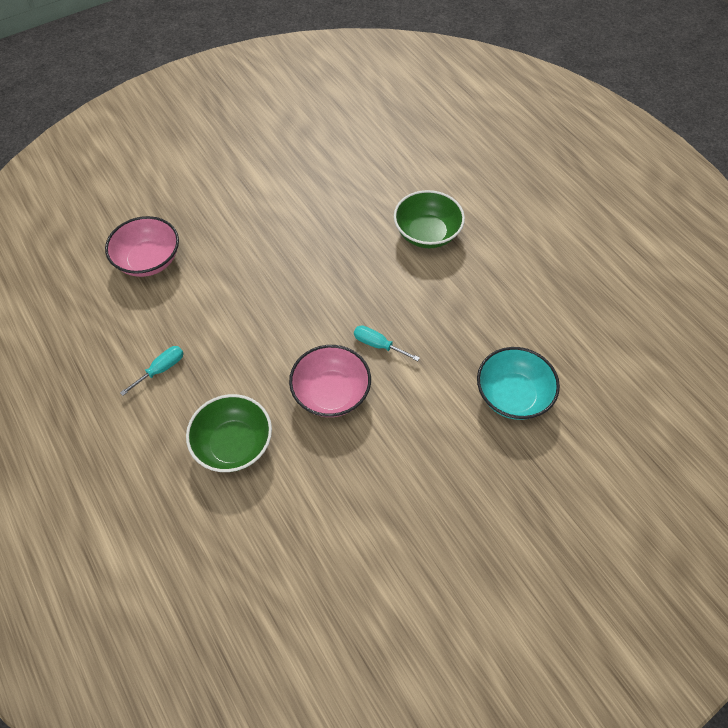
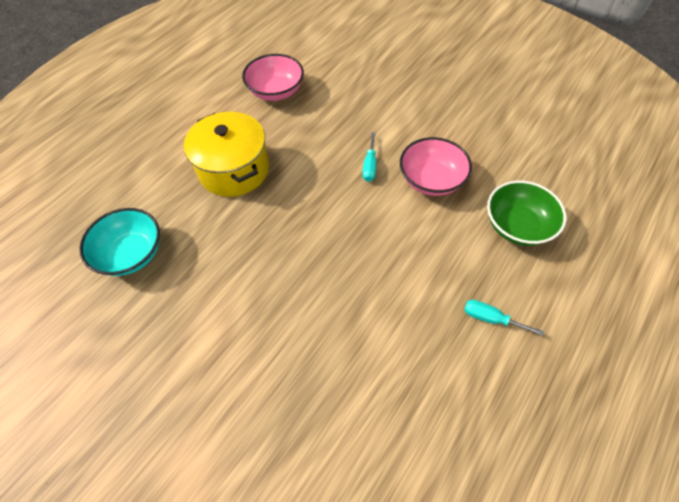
camera: 110 degrees left, 0 degrees up
(149, 260) = (371, 410): pink bowl -> pink bowl (276, 91)
(427, 233) = (234, 169): green bowl -> yellow pot
(512, 395) = (370, 83): turquoise bowl -> turquoise bowl (131, 254)

